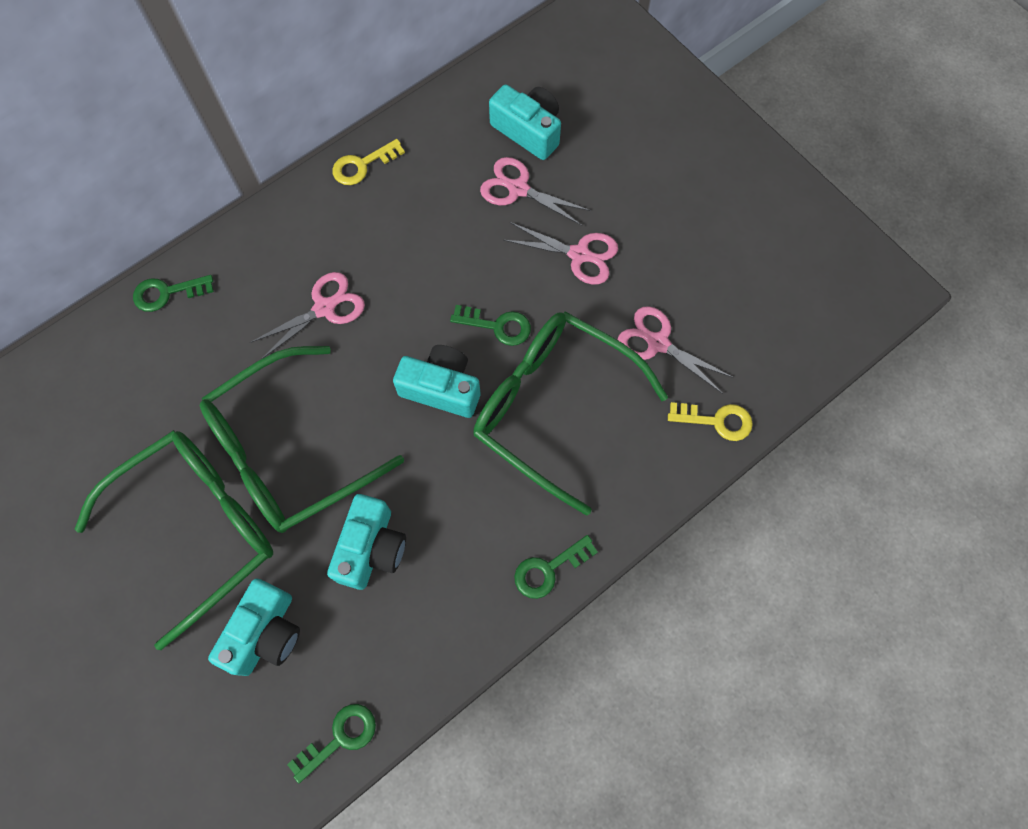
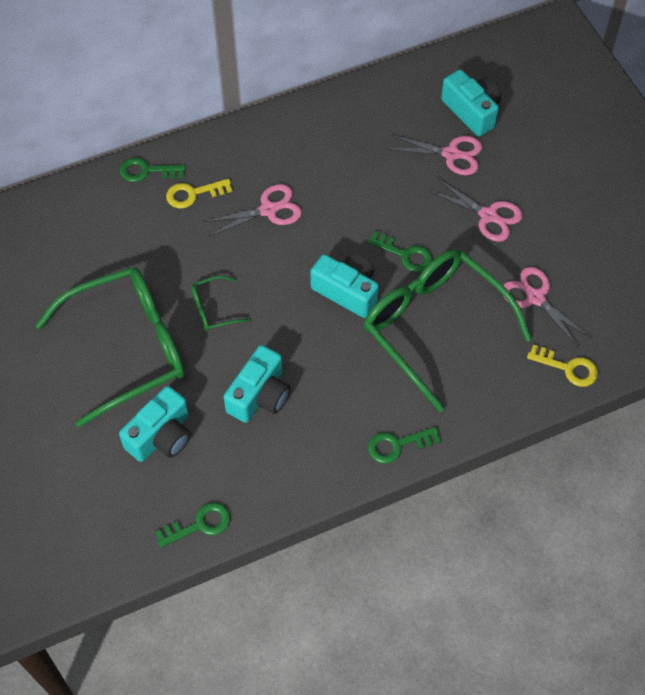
camera: 15 degrees right, 10 degrees down
(291, 450) = (214, 309): green glasses -> green glasses, size x0.42
(362, 165) = (327, 109): yellow key -> yellow key (193, 194)
(518, 189) = (451, 154): pink scissors -> pink scissors turned 150 degrees clockwise

